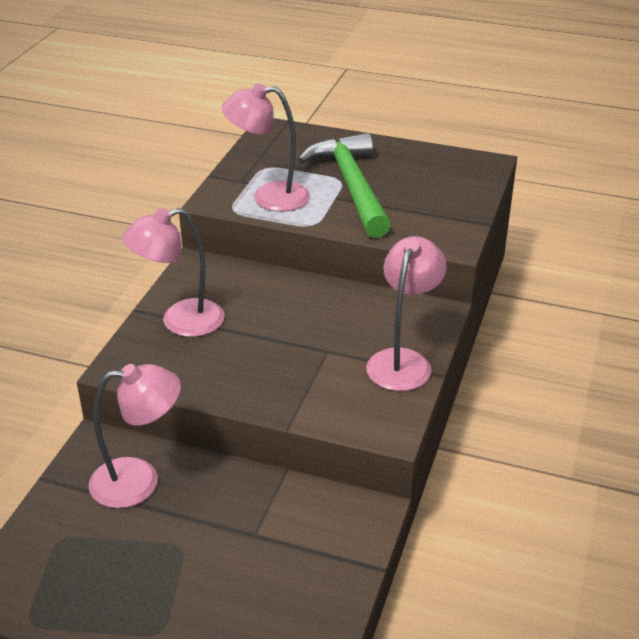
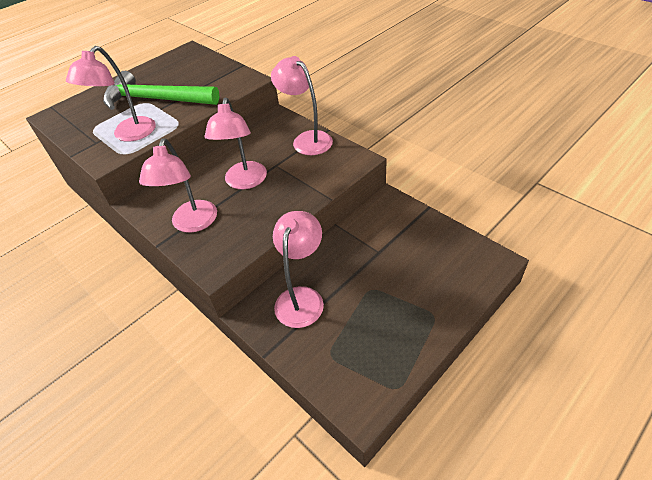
camera: 60 degrees left, 10 degrees up
(277, 335) = (244, 182): none -> pink lamp

